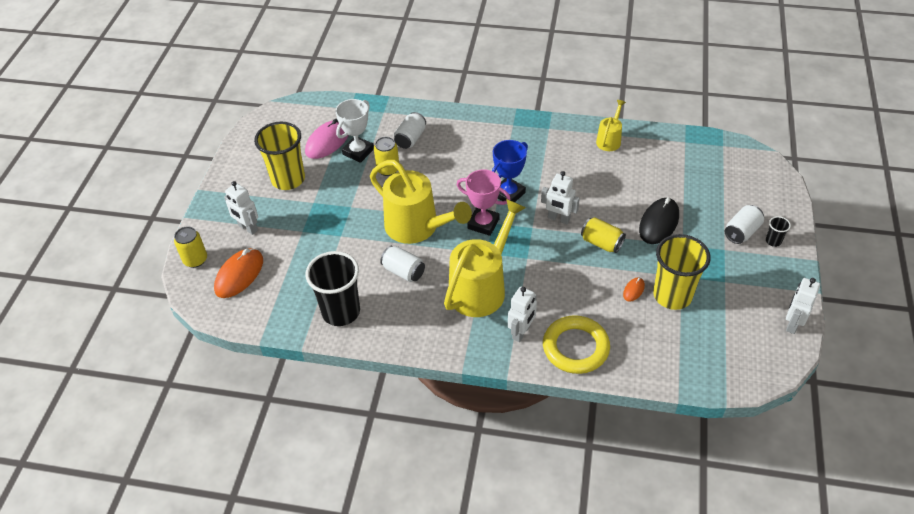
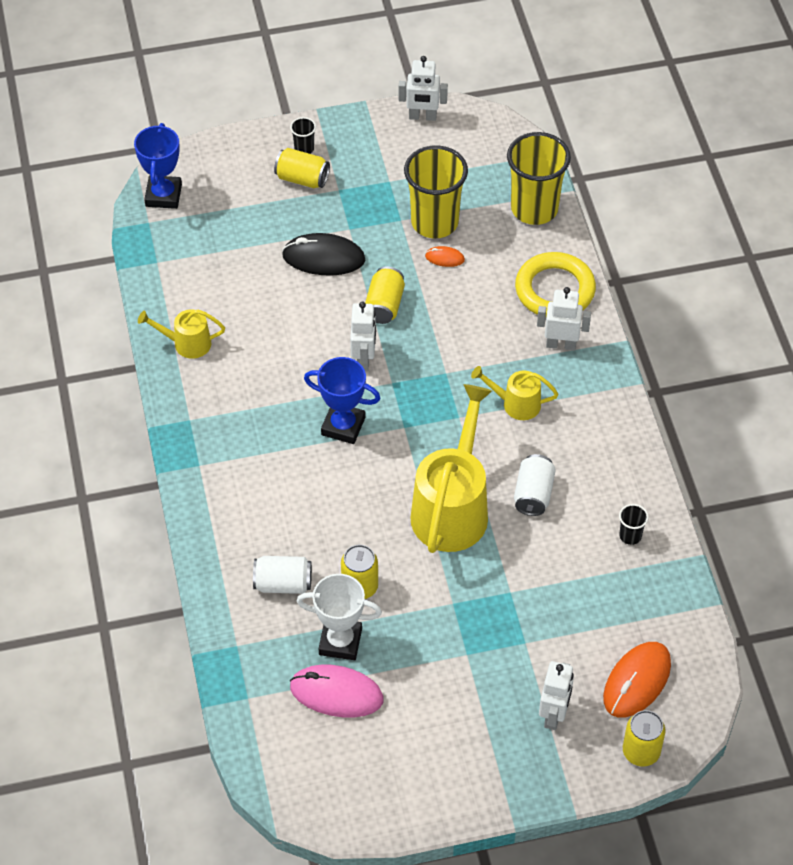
camera: 115 degrees left, 5 degrees up
(239, 275) = (636, 681): orange mouse -> orange mouse turned 60 degrees counterclockwise
(288, 179) = (438, 709): yellow cup -> yellow cup (534, 209)
(341, 312) = (630, 536): black cup -> black cup, size x0.42
(481, 287) = (516, 404): yellow watering can -> yellow watering can, size x0.50
(483, 224) = (410, 436): pink trophy -> none
(741, 232) = (302, 179): white can -> yellow can
(746, 157) = (163, 195): none -> blue trophy

